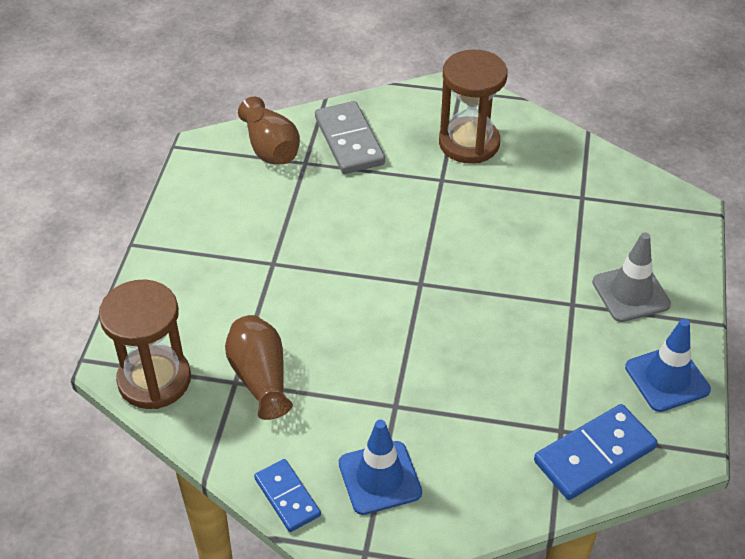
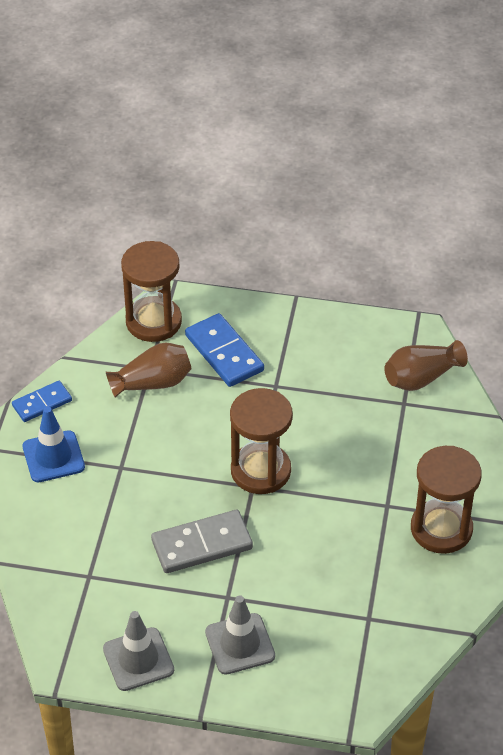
camera: 90 degrees right, 0 degrees up
(349, 141) = (436, 435): grey domino -> grey domino (202, 544)
(399, 276) = (260, 471): none -> brown hourglass
(594, 455) = (62, 597): blue domino -> blue domino (224, 353)
(667, 378) = (138, 659): blue traffic cone -> grey traffic cone

